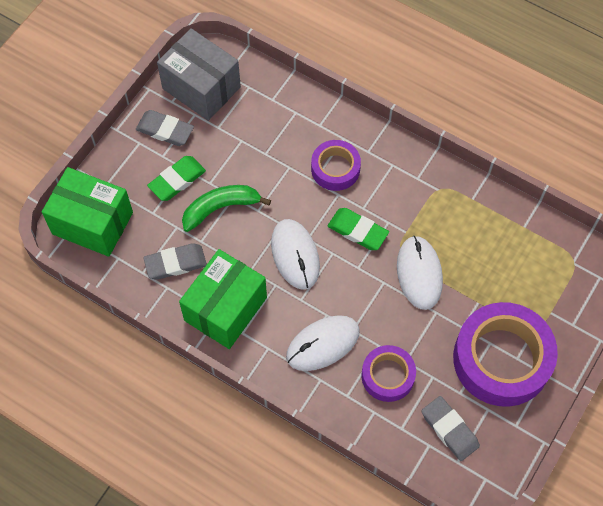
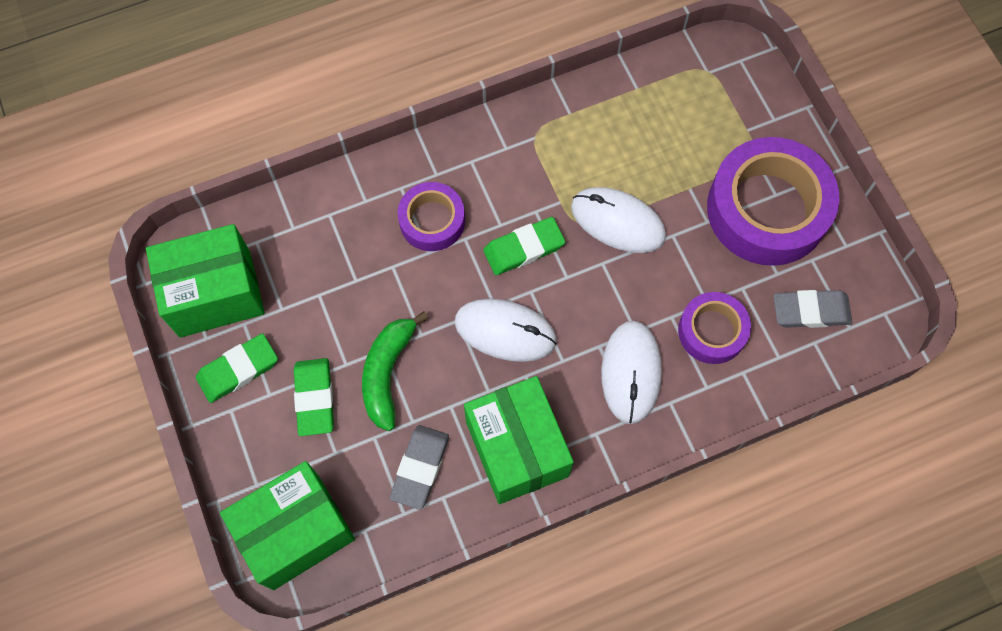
camera: 55 degrees left, 5 degrees up
(165, 130) = (238, 370): grey eraser -> green eraser
(201, 88) = (215, 293): grey box -> green box

